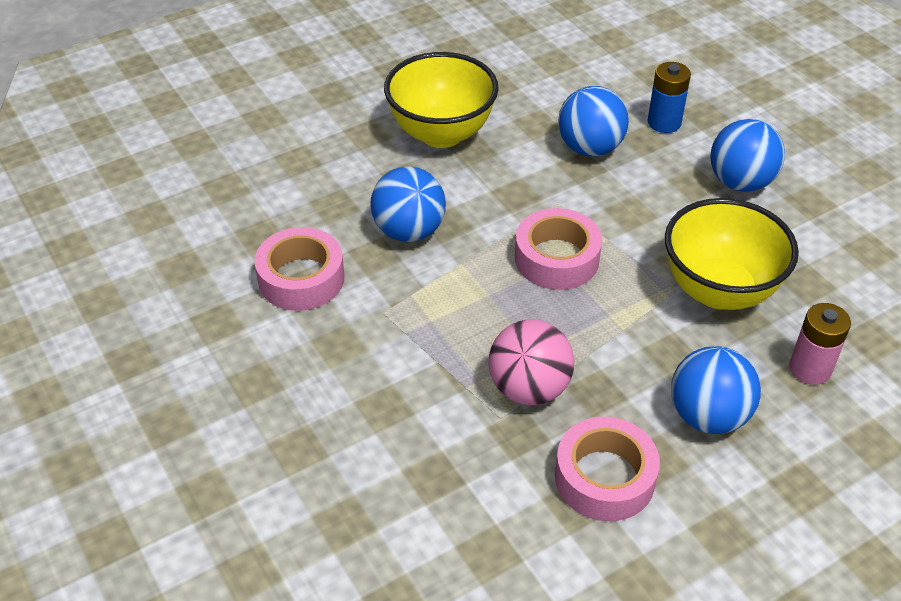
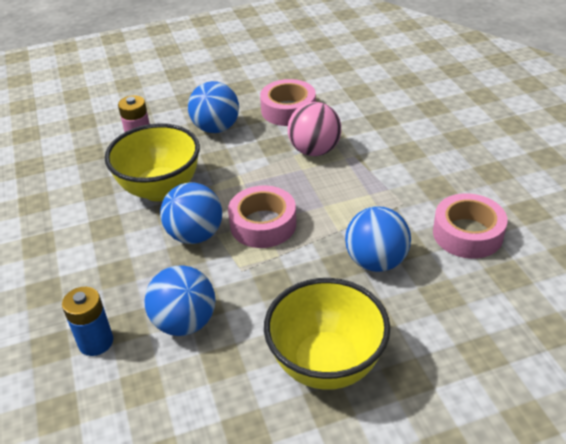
camera: 165 degrees left, 5 degrees down
(740, 182) = (78, 267): blue ball -> blue ball (195, 235)

